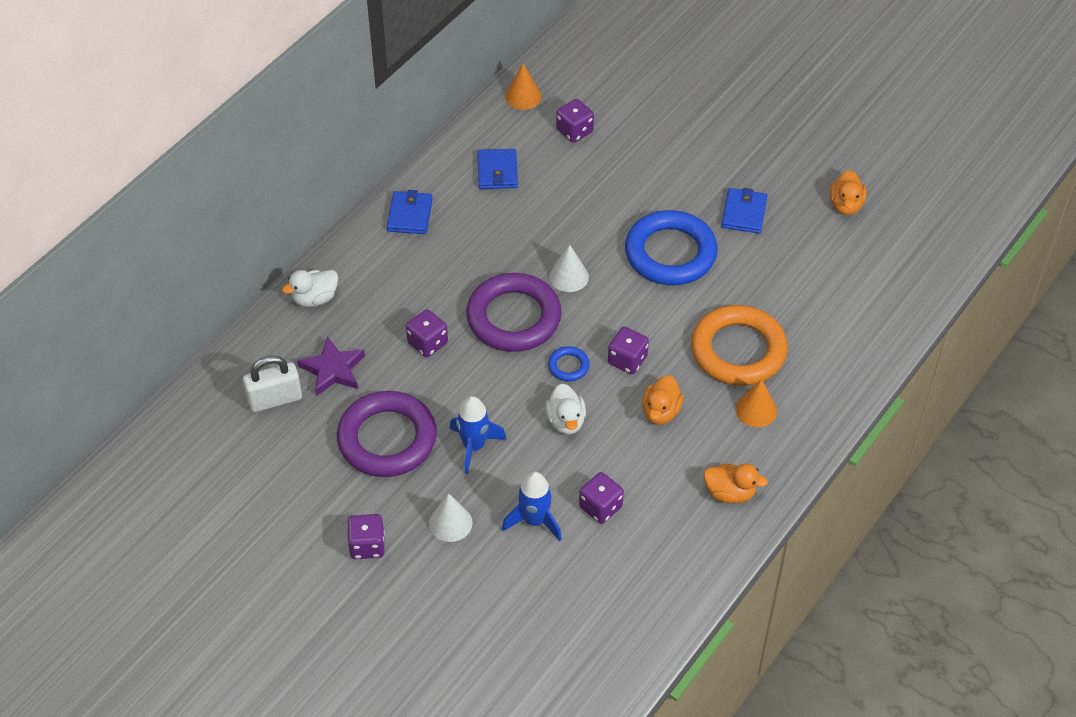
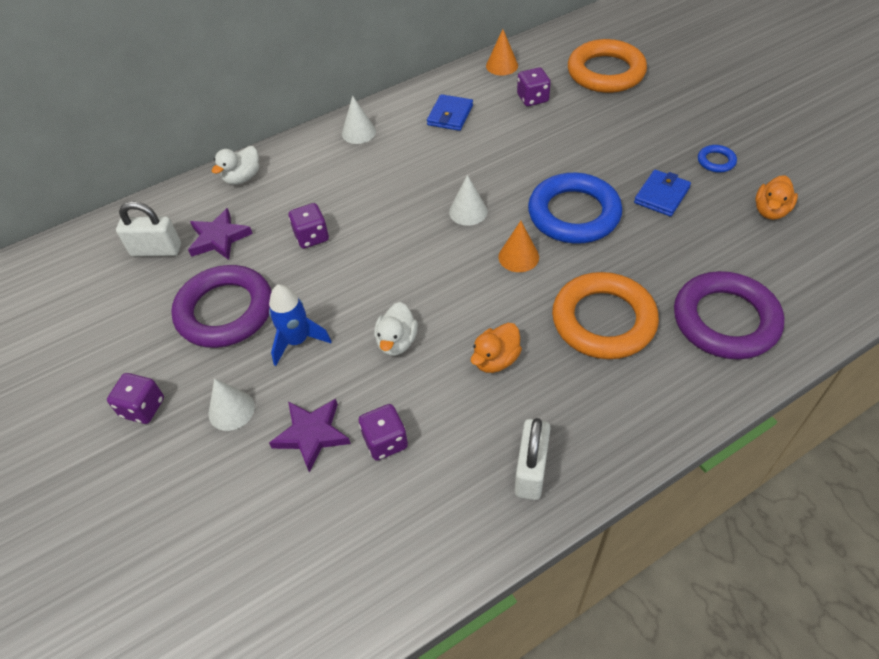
camera: 25 degrees right, 0 degrees up
(315, 298) = (242, 178): white duck -> white duck turned 45 degrees counterclockwise
(410, 215) = (358, 132): blue wallet -> white cone
(513, 317) = (399, 234): purple ring -> purple ring (725, 320)
(534, 521) = (312, 434): blue rocket -> purple star
(568, 366) = (426, 290): blue ring -> blue ring (716, 161)
(627, 360) = (486, 300): purple dice -> none
(637, 81) = (605, 72): none -> orange ring
(730, 493) = (531, 470): orange duck -> white padlock
(756, 410) = (598, 387): orange cone -> orange cone (518, 257)

